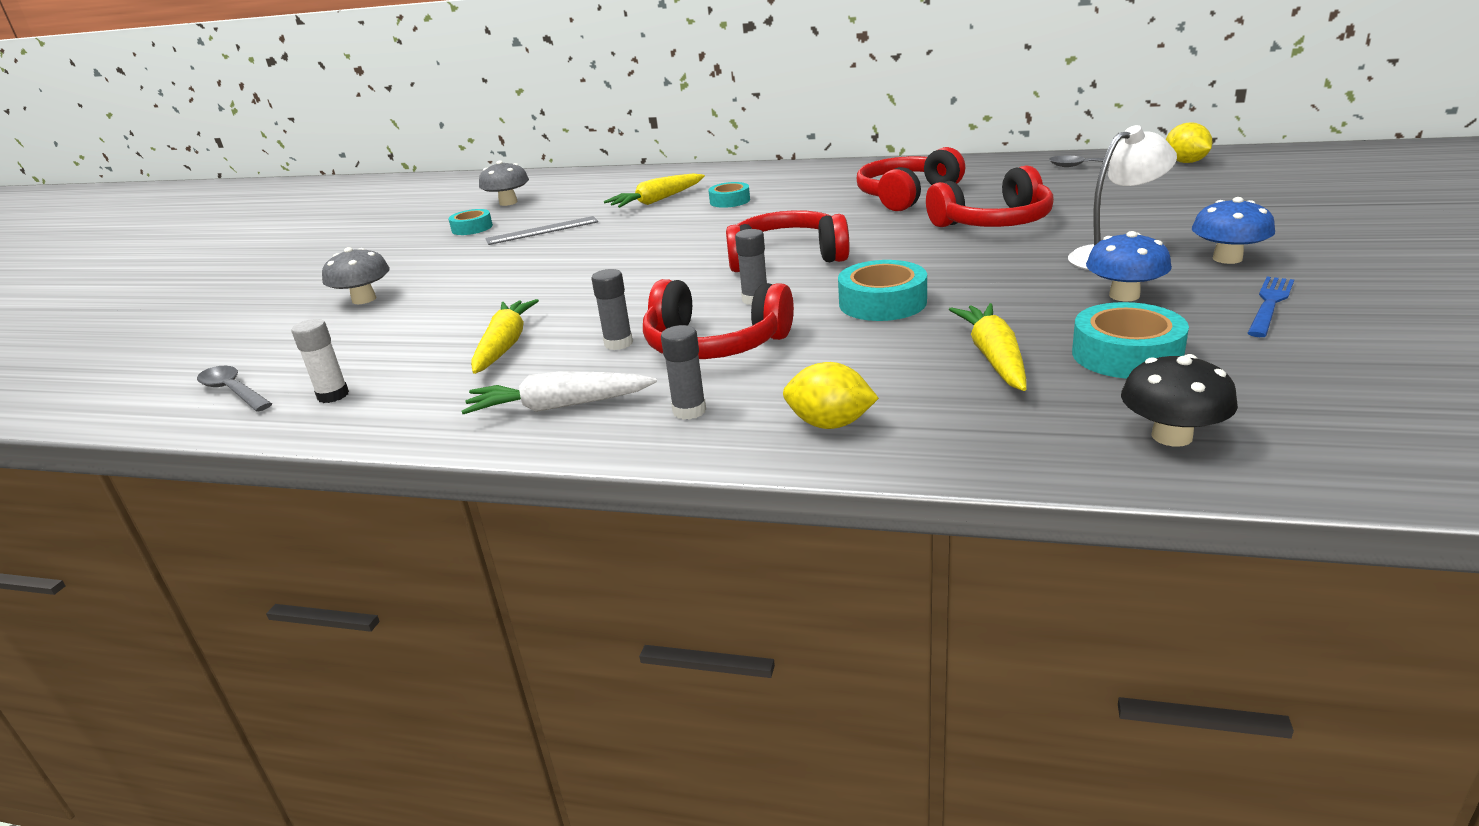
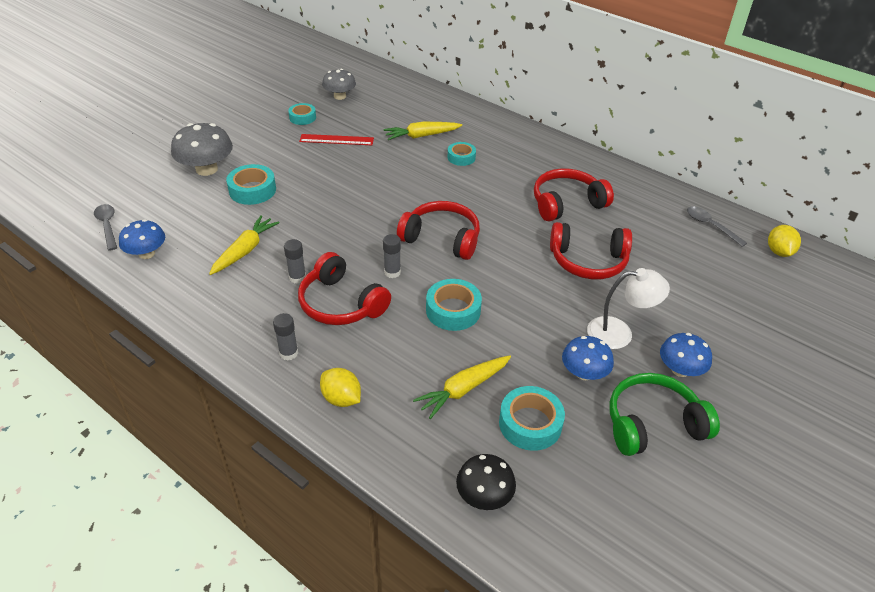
camera: 20 degrees right, 15 degrees up
(333, 395) = (146, 253): white glue stick -> blue mushroom
(364, 299) = (206, 169): grey mushroom -> grey mushroom, size x1.53
(459, 296) = (252, 190): none -> turquoise tape
(542, 231) = (336, 140): grey ruler -> red ruler
(559, 406) = (236, 317): white carrot -> none
(994, 357) = (463, 389): yellow carrot -> yellow carrot turned 150 degrees counterclockwise
(1270, 304) = (652, 424): blue fork -> green headphones

